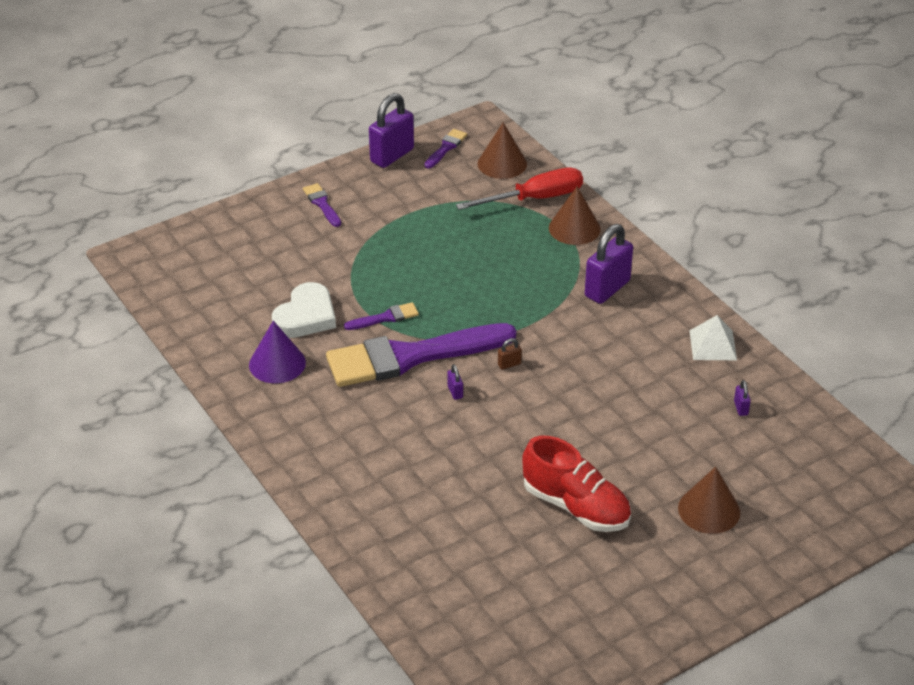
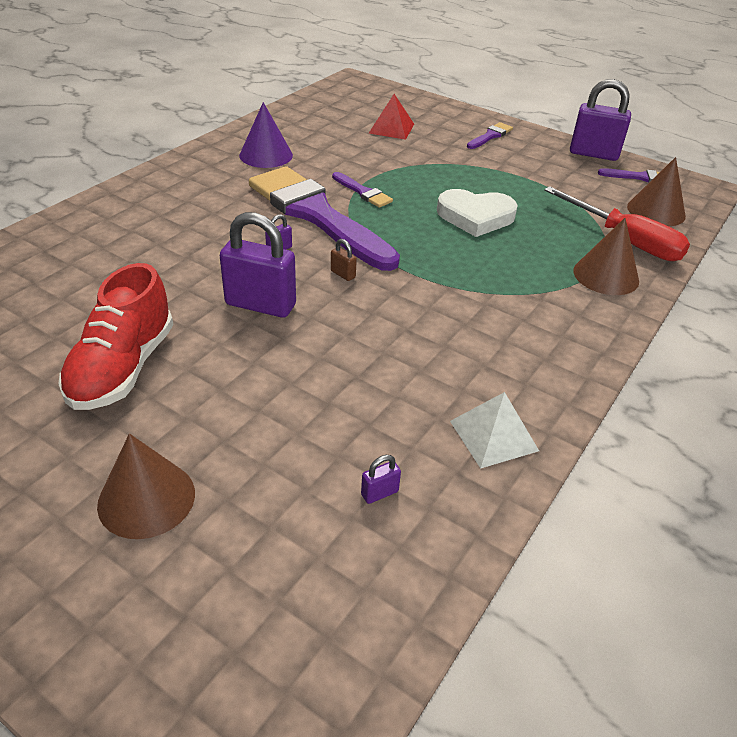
camera: 65 degrees right, 0 degrees up
(267, 263) = (391, 128): none -> red pyramid
(306, 316) = (336, 156): white heart -> white heart (475, 217)
(607, 289) = (524, 319): purple padlock -> purple padlock (260, 305)

